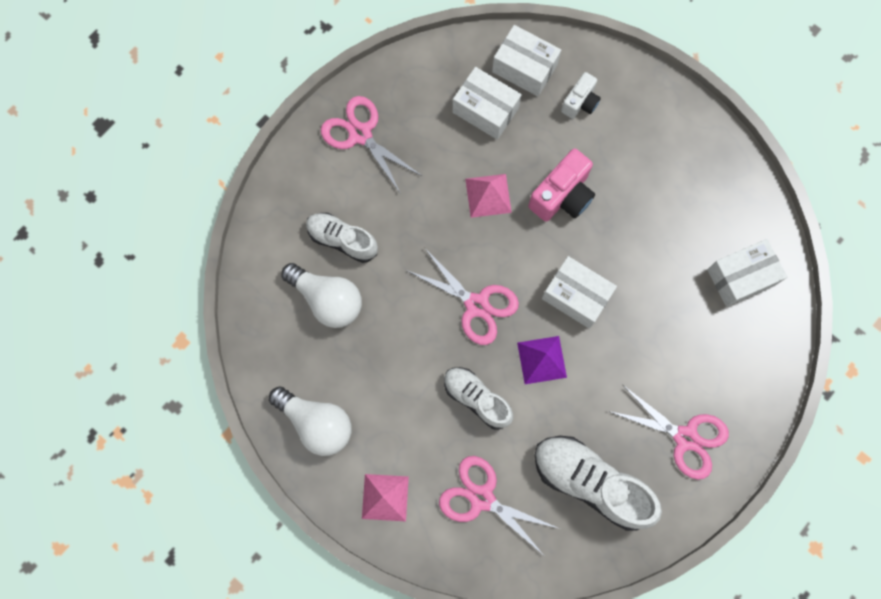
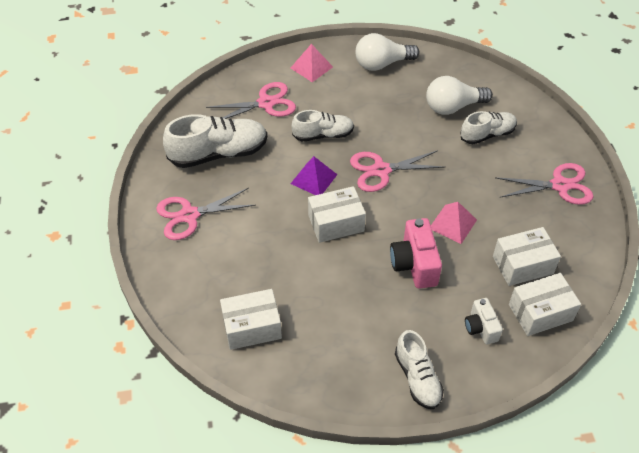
camera: 130 degrees right, 25 degrees down
(668, 118) = (417, 378): none -> white shoe
(741, 277) = (252, 327): white box -> white box turned 60 degrees clockwise

